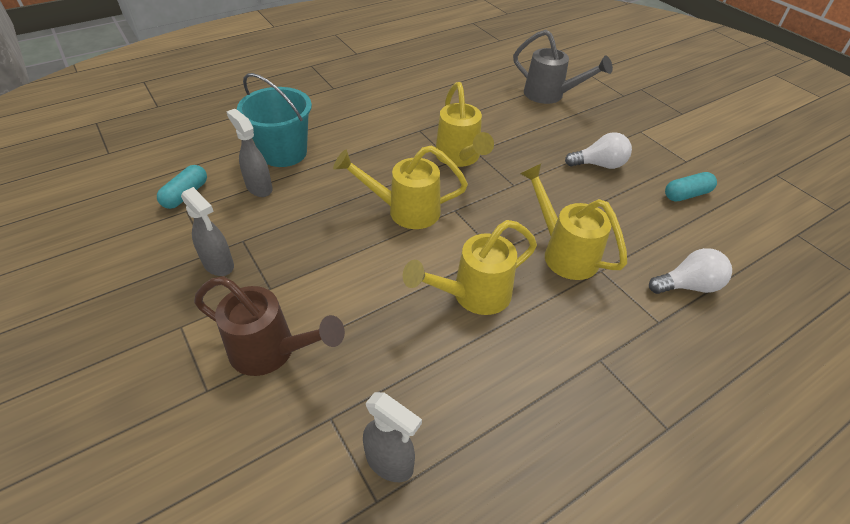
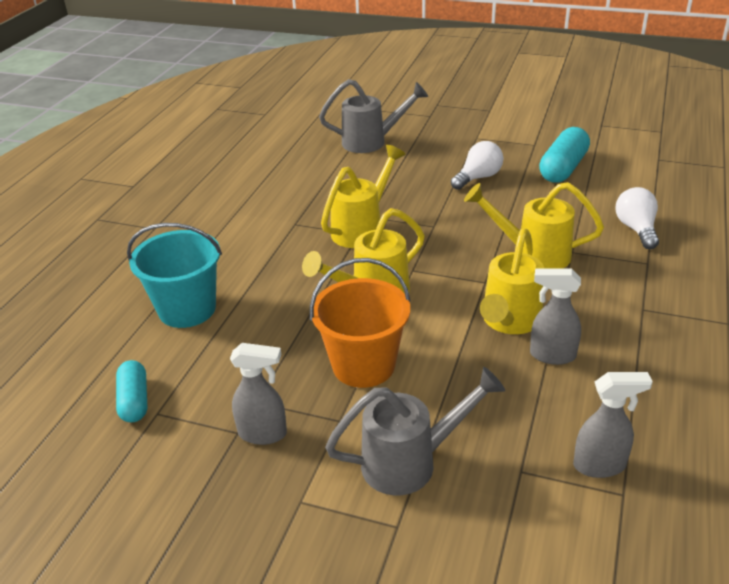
camera: 35 degrees left, 10 degrees down
(259, 188) = (206, 351): grey spray bottle -> grey spray bottle (551, 355)
(272, 352) = (411, 462): brown watering can -> grey watering can
(333, 260) = (363, 365): none -> orange bucket
(460, 158) = (362, 228): yellow watering can -> yellow watering can turned 90 degrees counterclockwise
(686, 195) = (563, 168): turquoise capsule -> turquoise capsule, size x1.56
(688, 286) = (636, 229): white light bulb -> white light bulb turned 45 degrees counterclockwise

